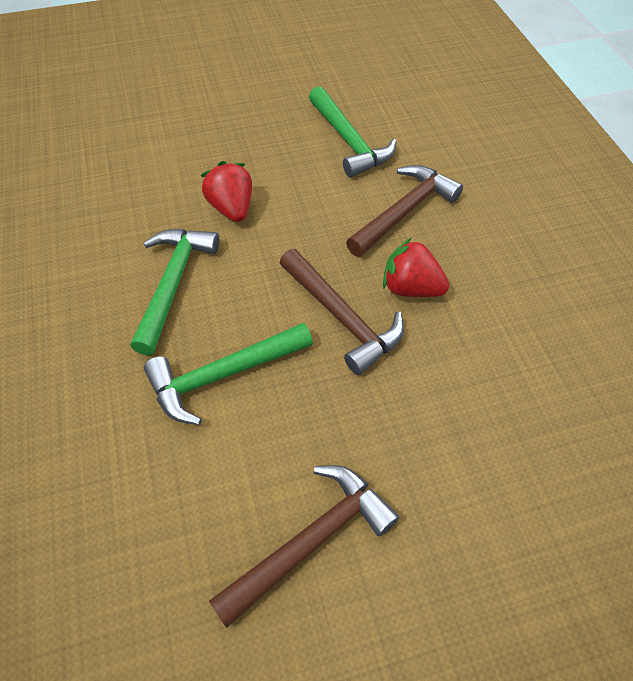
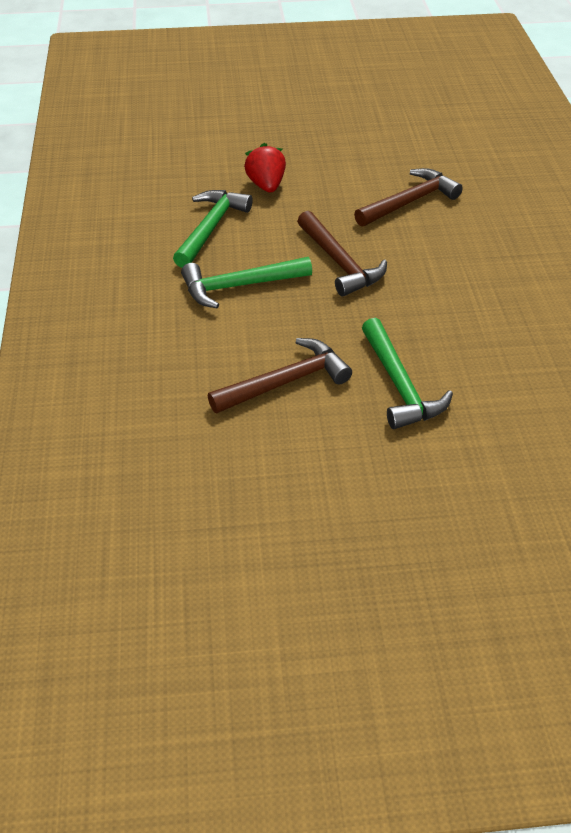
camera: 10 degrees right, 10 degrees down
(349, 141) = (375, 150): green hammer -> green hammer (399, 385)
(411, 288) = (400, 251): red strawberry -> none

